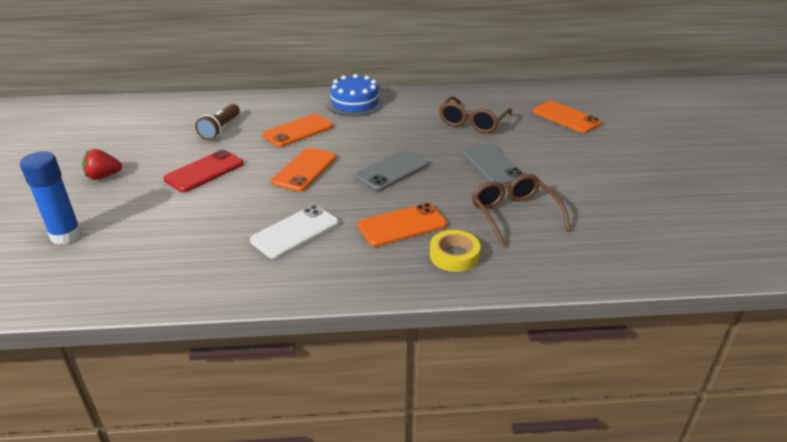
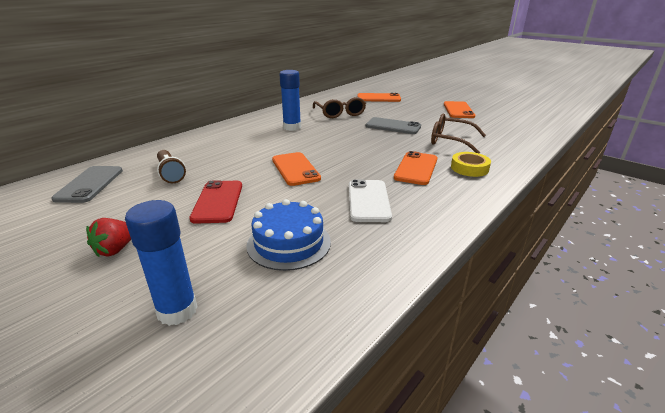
camera: 45 degrees left, 5 degrees down
(298, 131) = (240, 152): orange phone -> orange phone (458, 110)
(355, 103) = (248, 127): blue cake -> blue cake (289, 243)
(390, 121) = (292, 127): none -> blue glue stick
(392, 171) = (350, 148): grey phone -> grey phone (90, 184)

